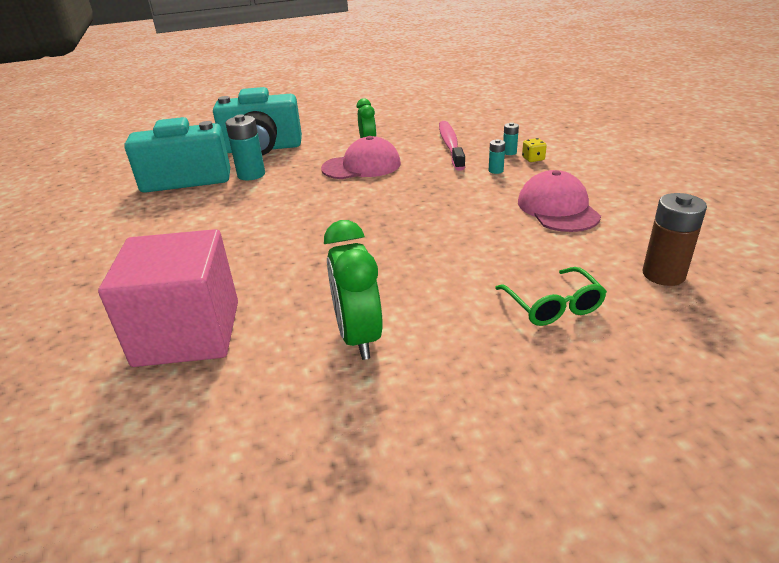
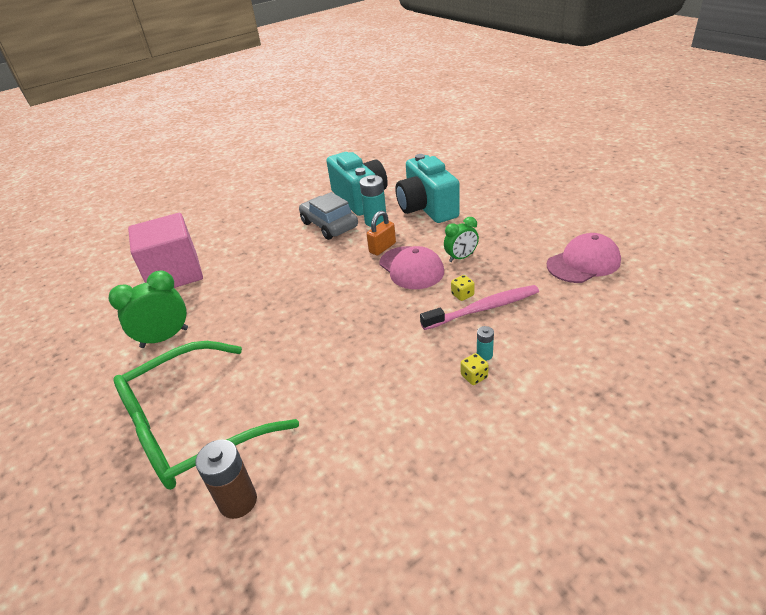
camera: 75 degrees right, 5 degrees up
(221, 201) = (329, 225): none -> grey car
(309, 176) = (382, 248): none -> orange padlock
(425, 150) = (462, 295): none -> yellow dice
(496, 170) = (431, 353): turquoise battery -> none
(553, 306) = (192, 427): green glasses -> green glasses, size x2.25
(557, 208) = (356, 411): pink cap -> pink cap (583, 263)

